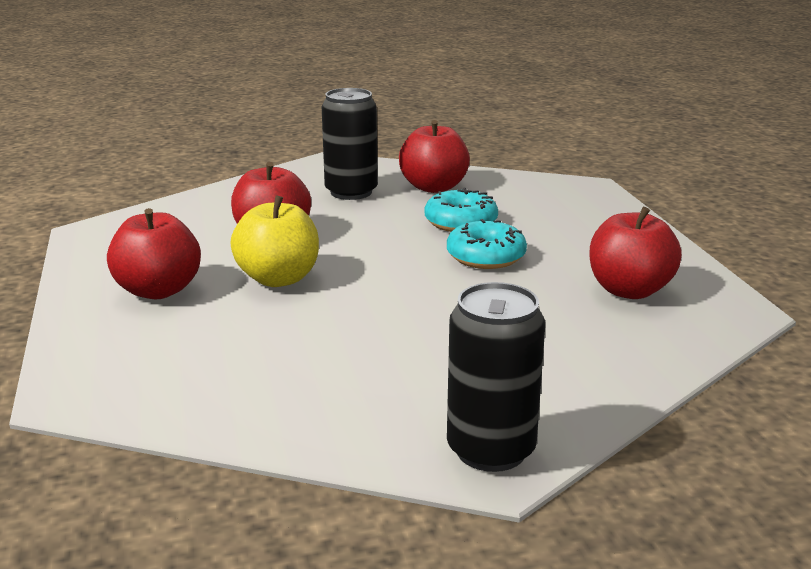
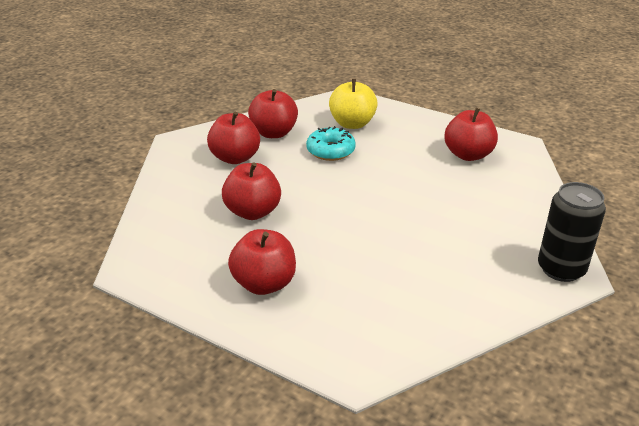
camera: 45 degrees left, 10 degrees up
(278, 279) = (312, 237): yellow apple -> yellow apple (352, 124)
(351, 192) = (235, 158): black can -> red apple
(486, 256) = (380, 167): turquoise donut -> none

